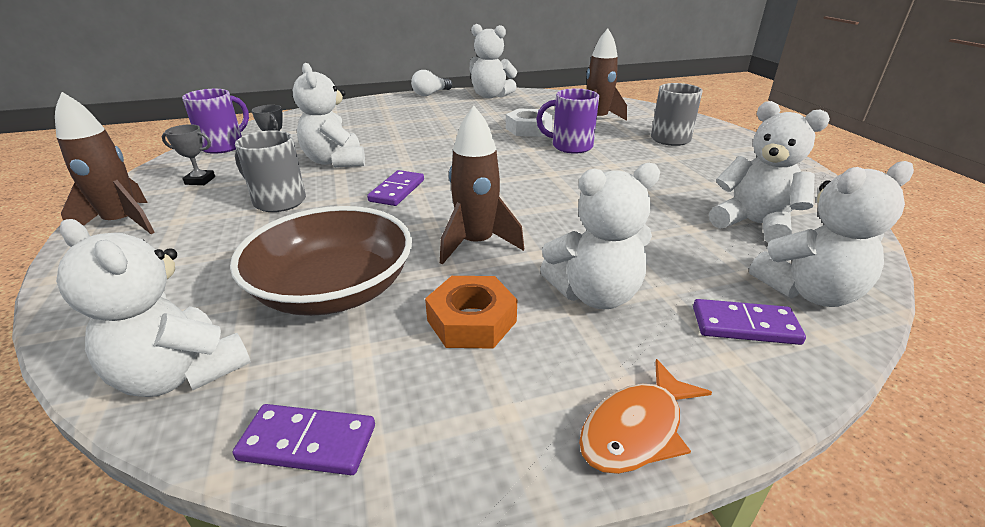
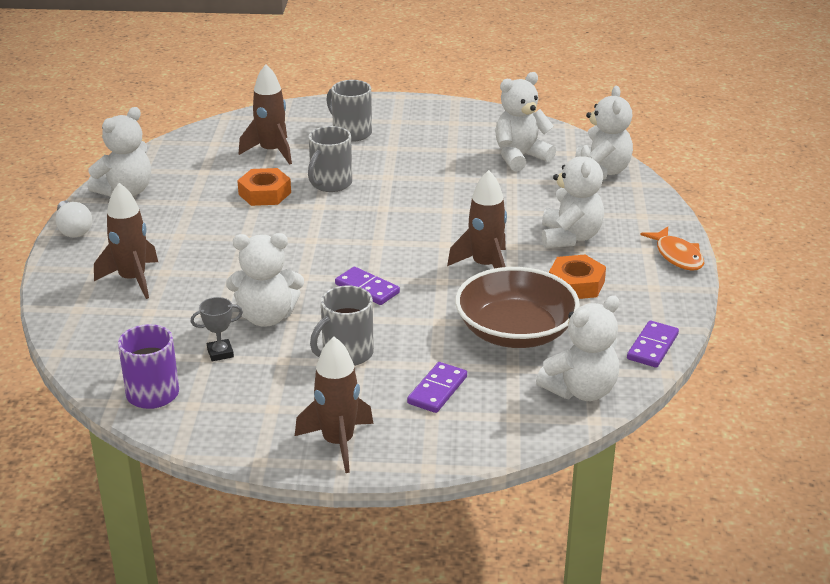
camera: 70 degrees left, 0 degrees up
(200, 180) = (257, 403): grey trophy -> none
(375, 116) = (133, 280): none -> brown rocket
(528, 129) = (264, 193): white nut -> orange nut
(570, 146) = (330, 184): purple mug -> grey mug
(745, 325) = (620, 202): purple domino -> purple domino (437, 390)

